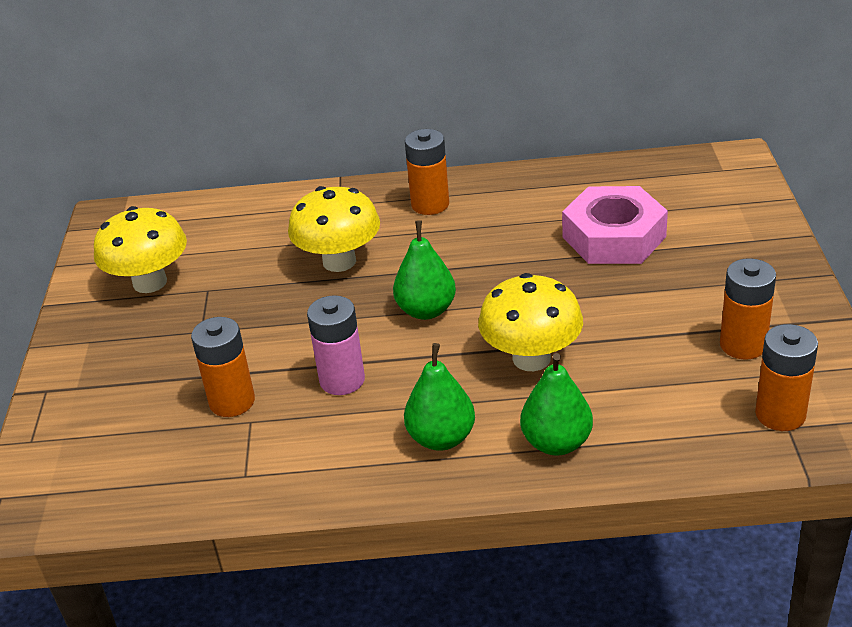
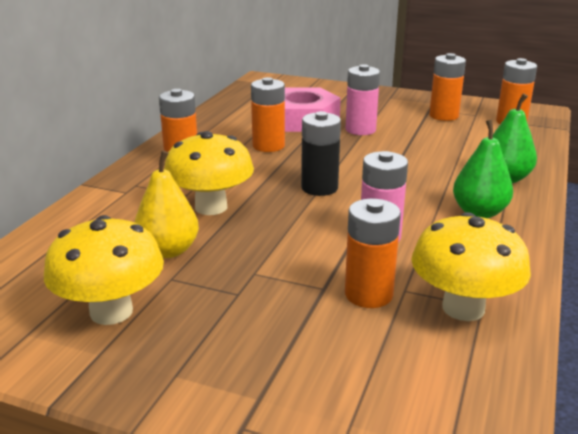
camera: 70 degrees left, 10 degrees down
(248, 271) = (168, 251): none -> yellow pear
(426, 310) = (319, 188): green pear -> black battery
(510, 242) = (268, 146): none -> orange battery
(531, 358) = (410, 167): yellow mushroom -> yellow mushroom (463, 308)
(620, 289) = (360, 130): none -> pink battery

